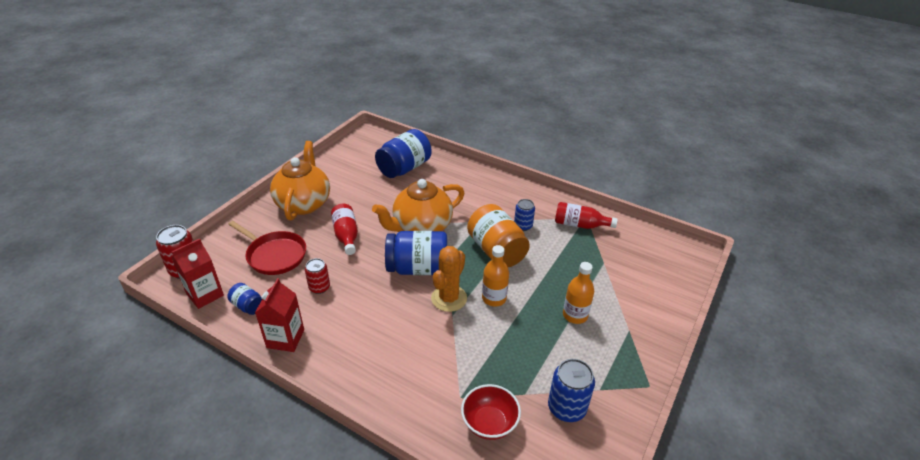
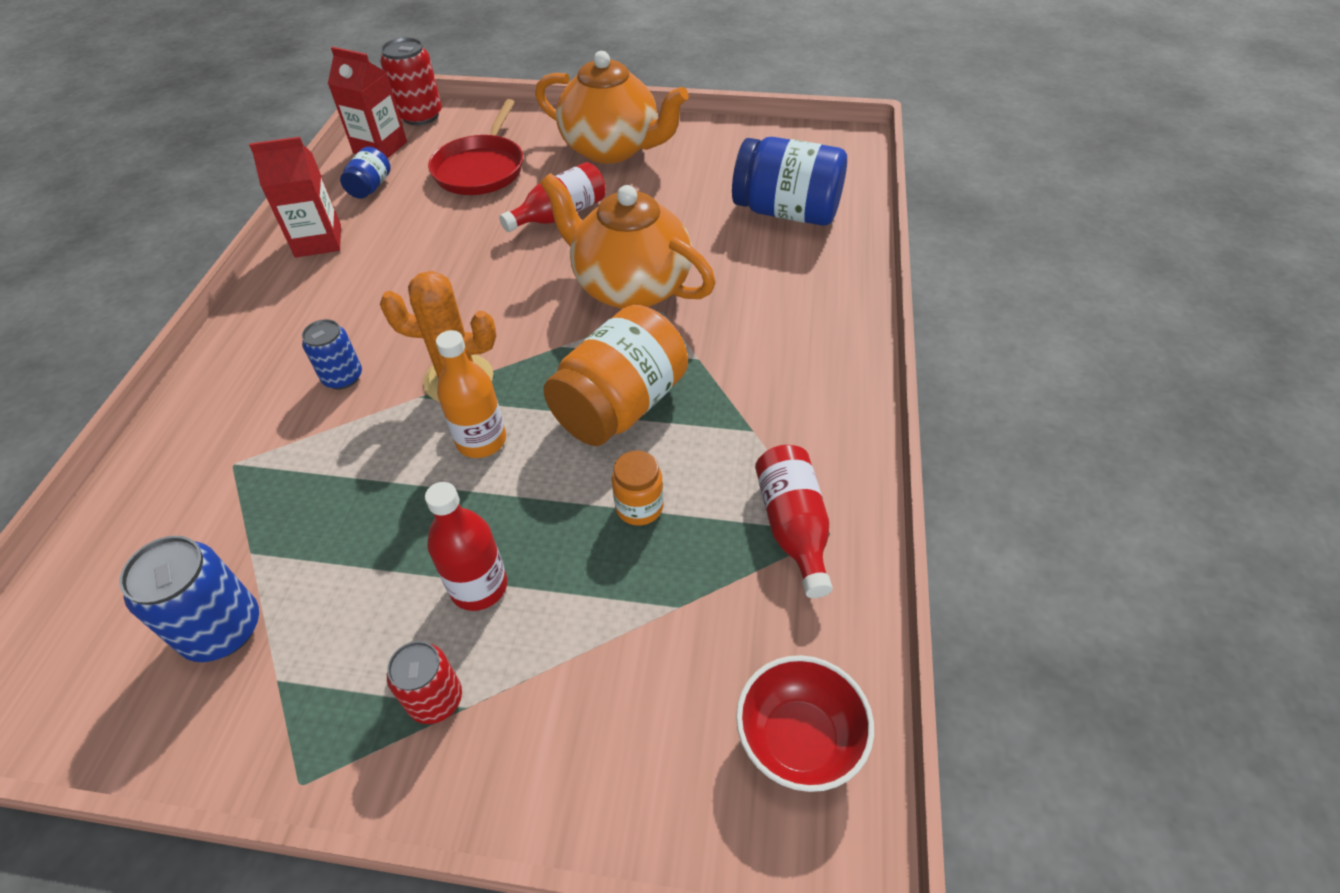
camera: 70 degrees right, 10 degrees up
(304, 203) = (612, 149): orange teapot -> orange teapot turned 45 degrees clockwise
(319, 287) = (430, 232): red can -> red can (435, 699)
(418, 268) = (519, 317): blue jar -> none
(489, 423) = (179, 519): red bowl -> red bowl (798, 739)
(523, 226) = (723, 425): blue can -> blue can (343, 377)
(554, 260) = (639, 507): none -> orange jar
(575, 315) = (479, 586): orange bottle -> red bottle

